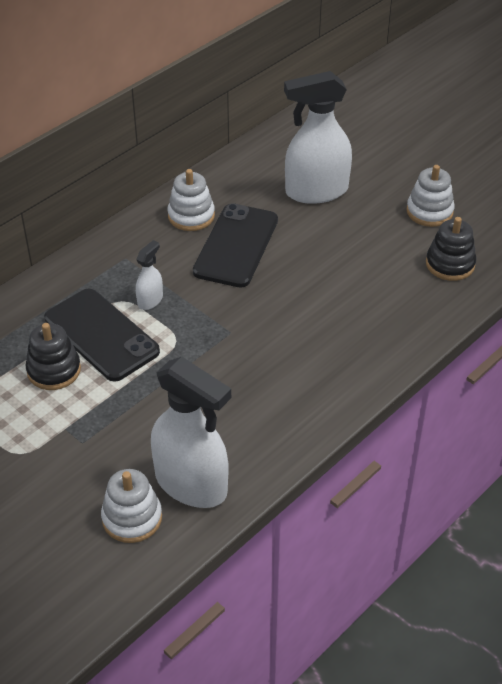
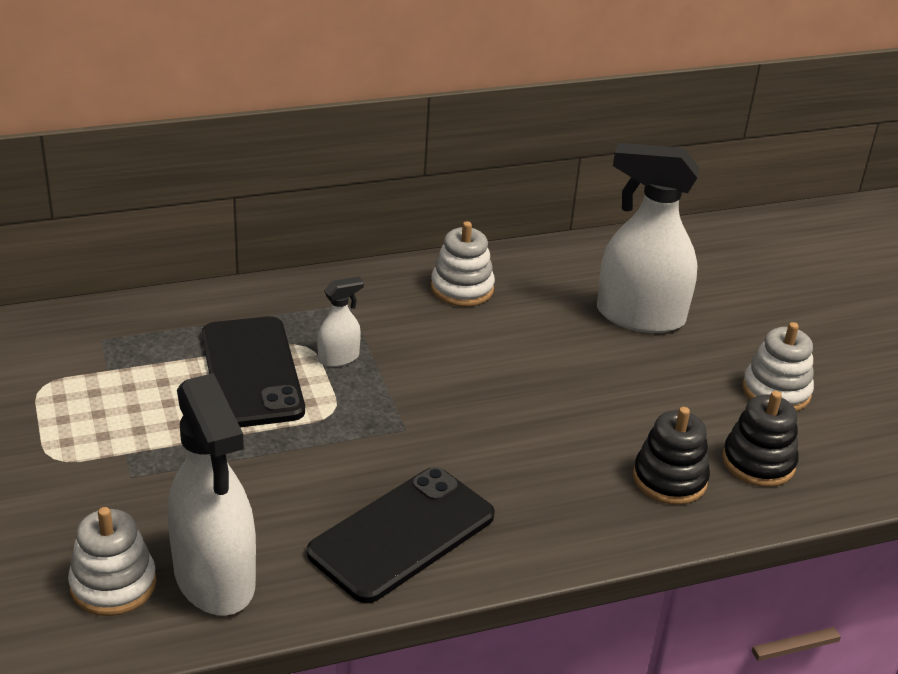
camera: 25 degrees right, 10 degrees down
(54, 370) = (167, 388): black stacking toy -> black stacking toy (669, 479)
(236, 246) = (490, 339): black phone -> black phone (402, 534)

